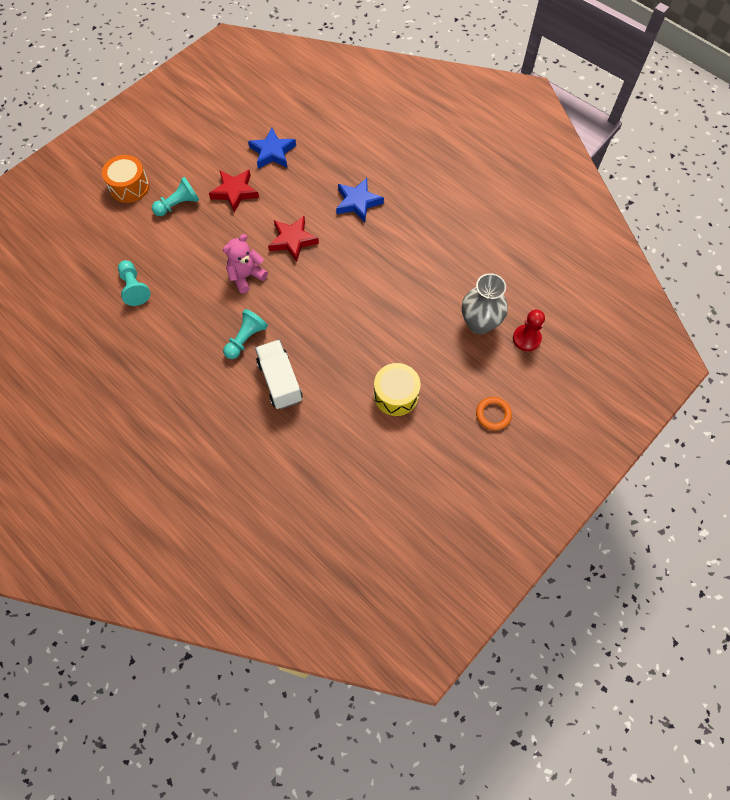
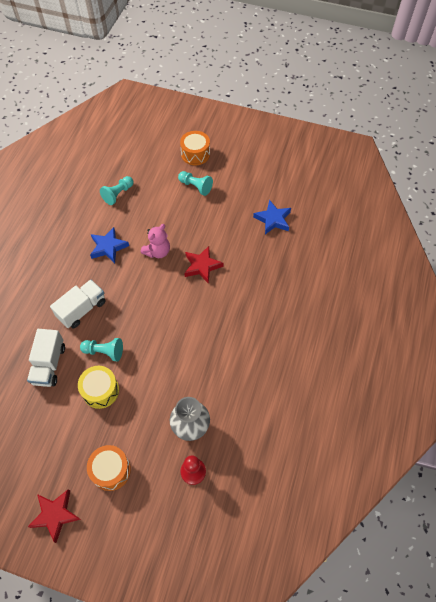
camera: 65 degrees right, 5 degrees down
(235, 192) = (224, 213): red star -> red star (55, 515)
(246, 276) = (157, 251): pink teddy bear -> pink teddy bear turned 105 degrees clockwise
(246, 339) = (107, 274): turquoise pawn -> turquoise pawn (104, 352)
(335, 439) = (49, 364): none -> white truck
(358, 202) = (259, 293): blue star -> blue star (108, 247)
(493, 414) = (111, 470): orange ring -> orange drum

